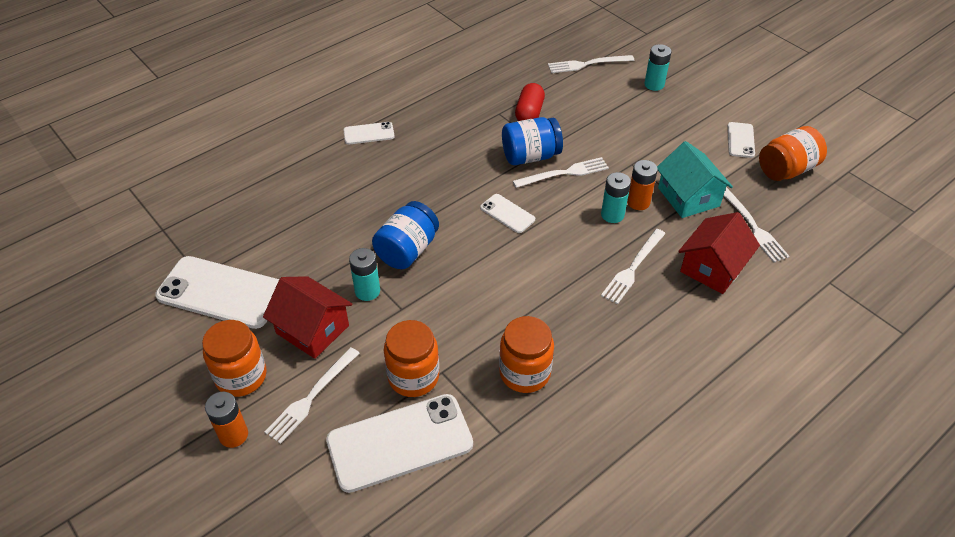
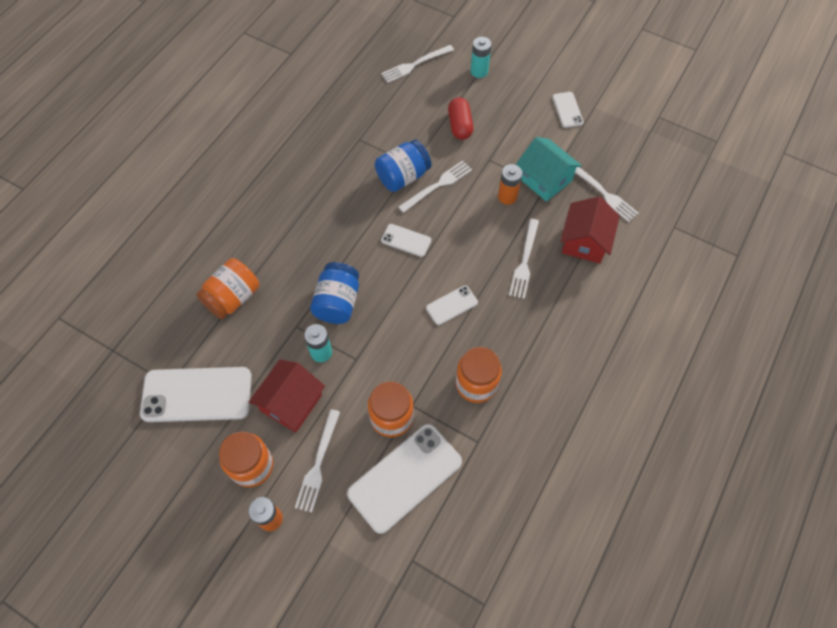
camera: 20 degrees left, 15 degrees up
(312, 329) = (291, 403): red house -> red house turned 75 degrees counterclockwise
(369, 133) = (253, 194): white phone -> white phone (452, 305)
(529, 113) = (385, 131): red capsule -> red capsule (459, 125)
(612, 215) = (491, 215): turquoise battery -> none
(786, 169) = (611, 129): orange jar -> orange jar (233, 297)

